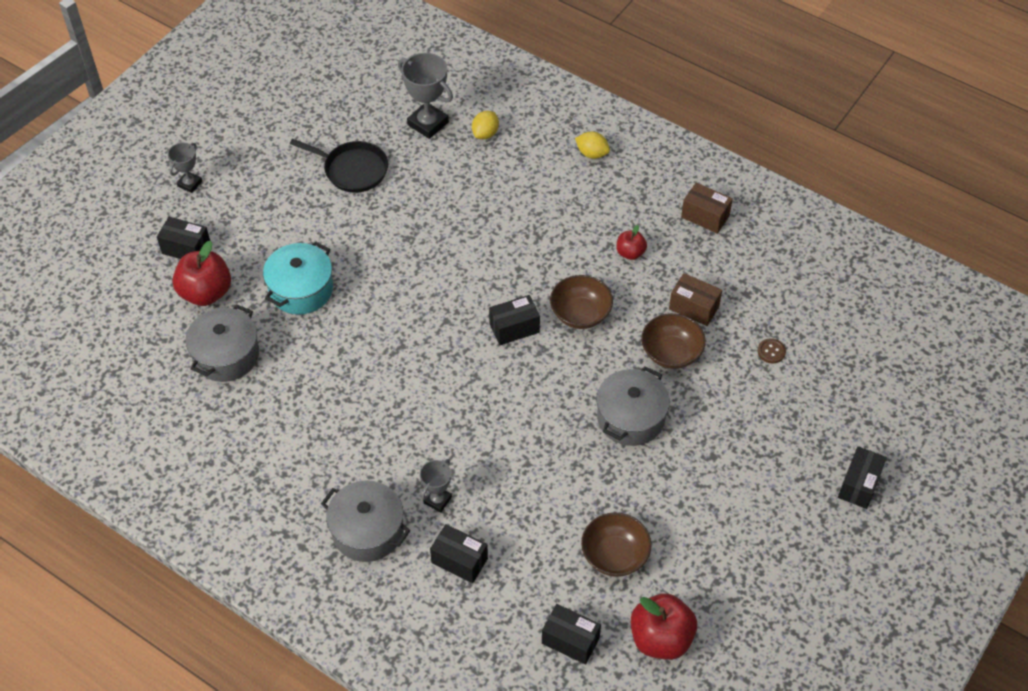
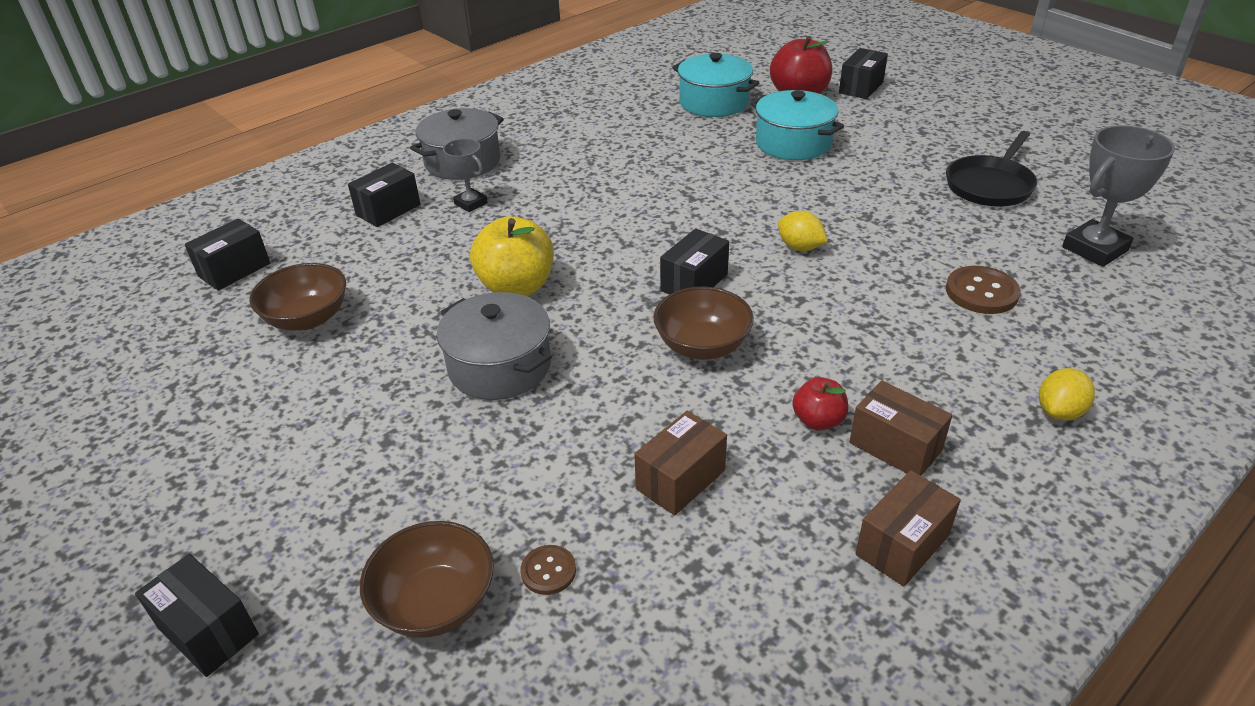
camera: 105 degrees right, 15 degrees down
(190, 184) = (957, 91): grey trophy -> none
(226, 355) = (714, 102): grey pot -> turquoise pot
(485, 133) = (1085, 299): yellow lemon -> yellow lemon (800, 247)
(489, 180) = (981, 292): none -> brown button
(514, 328) = (694, 282): black box -> black box turned 45 degrees clockwise
(544, 432) = (516, 287): none -> yellow apple
(640, 220) = (895, 447): none -> brown box
(661, 638) = (171, 338): red apple -> none
(671, 353) = (596, 431): brown bowl -> brown bowl (435, 603)

